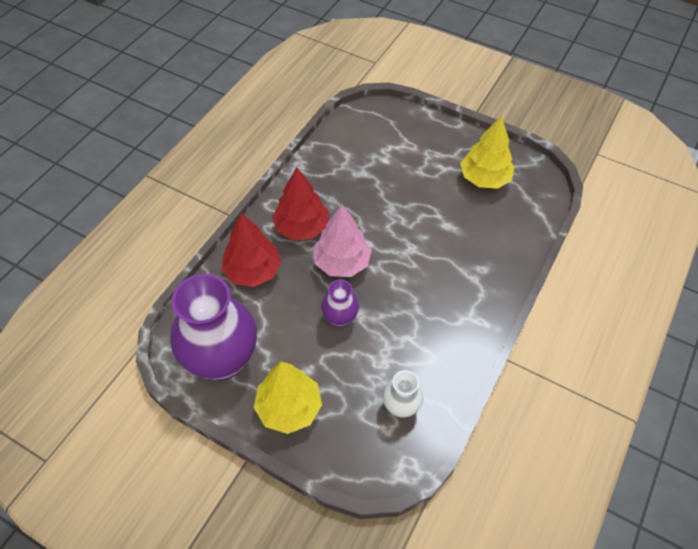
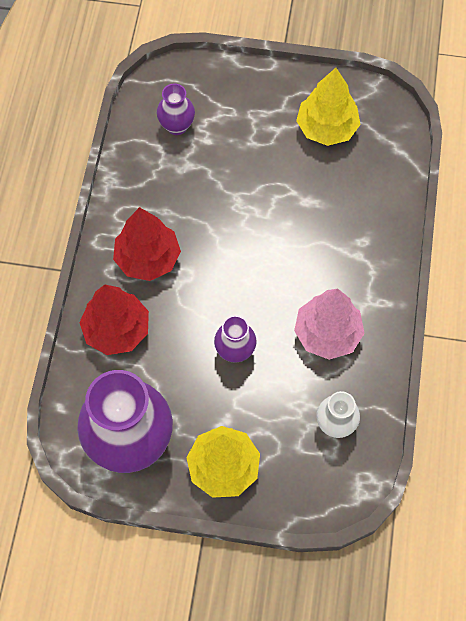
camera: 20 degrees left, 10 degrees up
(342, 262) = (210, 285): pink tree -> pink tree (327, 334)
(366, 144) = (177, 126): none -> purple vase

